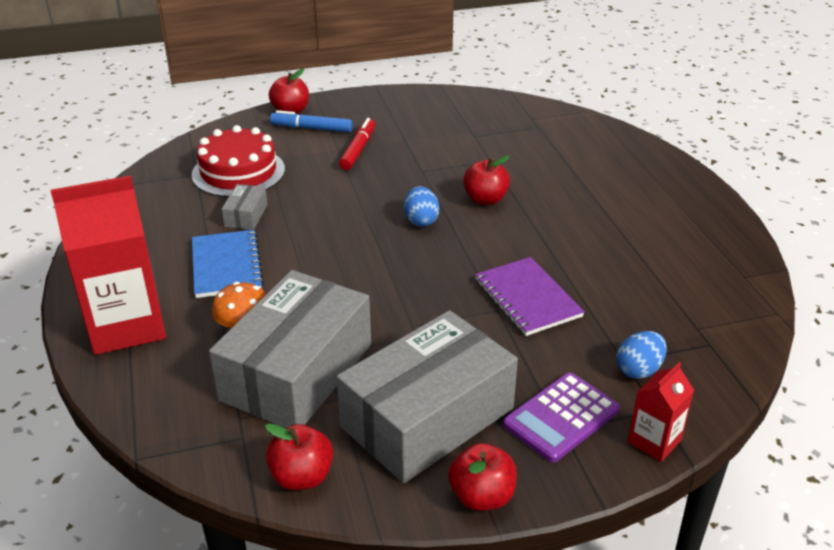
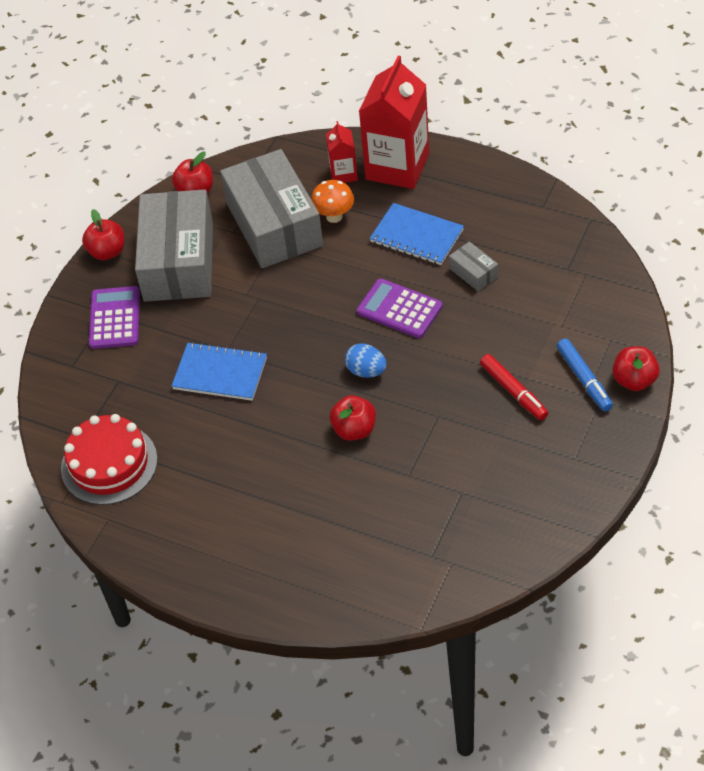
camera: 135 degrees right, 15 degrees up
(238, 172) = (547, 295): red cake -> red cake (109, 464)
(312, 128) = (584, 379): blue marker -> blue marker turned 105 degrees clockwise
(332, 234) = (399, 309): none -> purple calculator
(527, 298) = (220, 373): purple notebook -> blue notebook
(639, 370) = (104, 382): blue egg -> none
(654, 441) = (56, 346): red carton -> red carton (343, 174)

